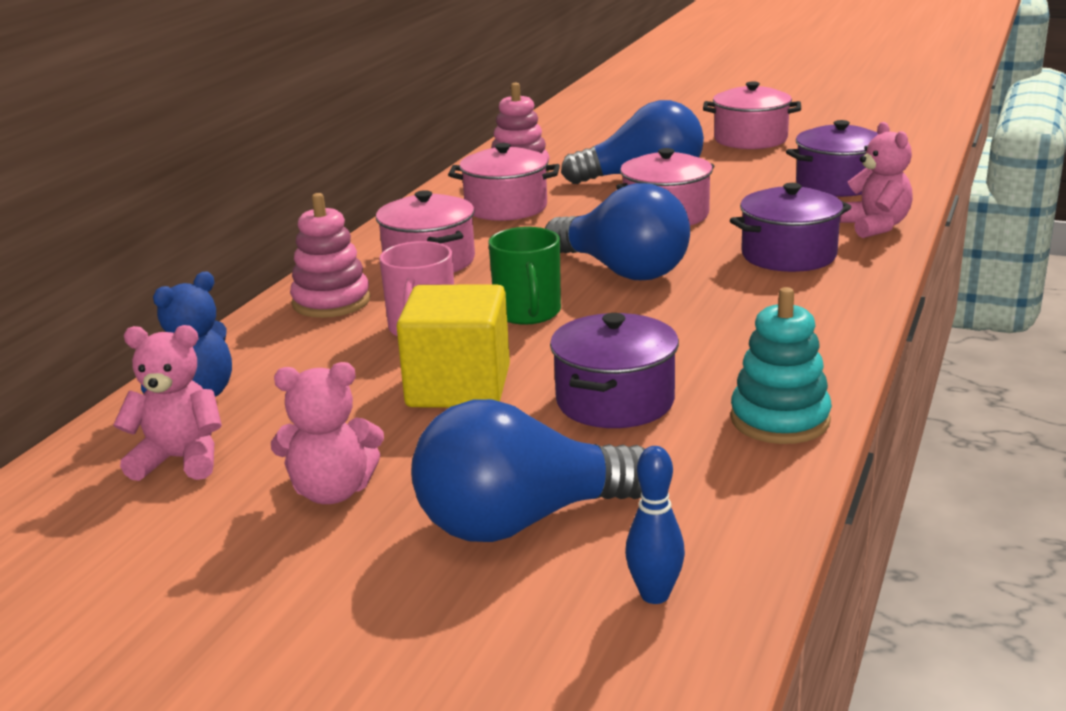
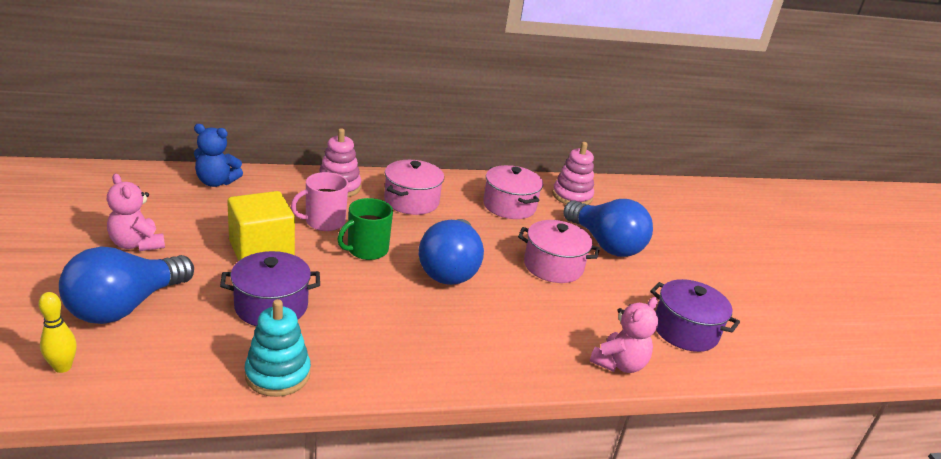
camera: 50 degrees right, 5 degrees up
(180, 460) = (152, 197): pink teddy bear -> none
(521, 521) = (125, 306): blue light bulb -> blue light bulb turned 90 degrees counterclockwise
(655, 595) = (63, 367): blue bowling pin -> yellow bowling pin
(750, 139) = (731, 273): pink pot -> none
(789, 255) = (530, 332): purple pot -> none

